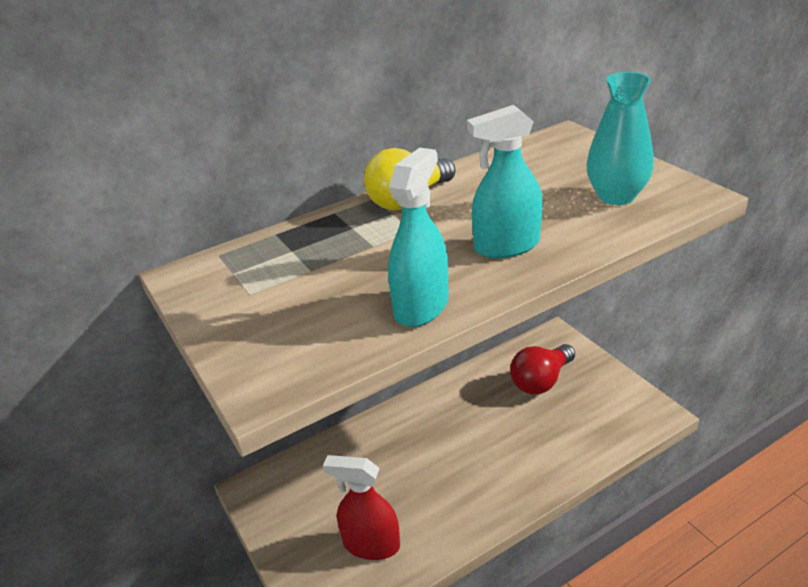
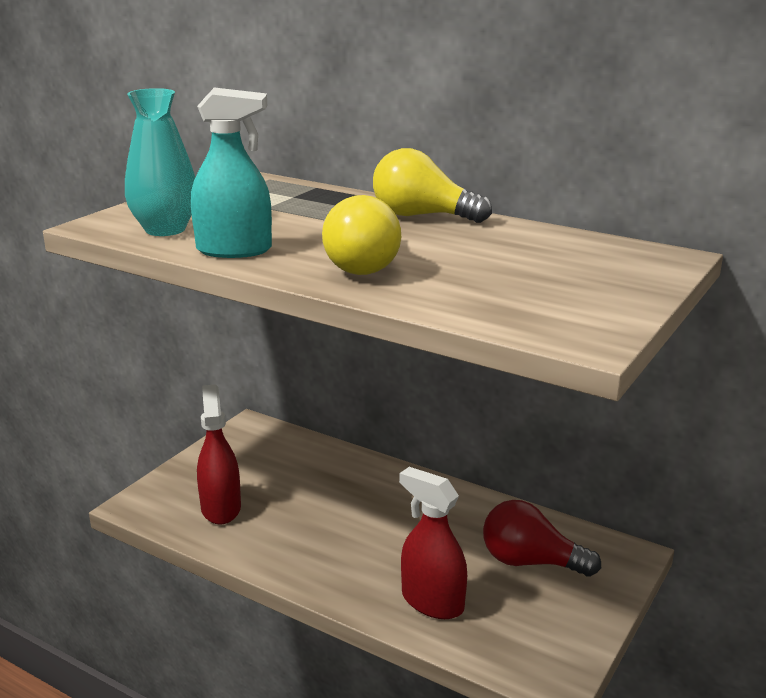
camera: 60 degrees right, 10 degrees down
(506, 246) = (366, 264): turquoise spray bottle -> yellow light bulb
(561, 444) = (432, 602): none -> red spray bottle
(616, 196) = (530, 298): turquoise vase -> turquoise vase (165, 229)

